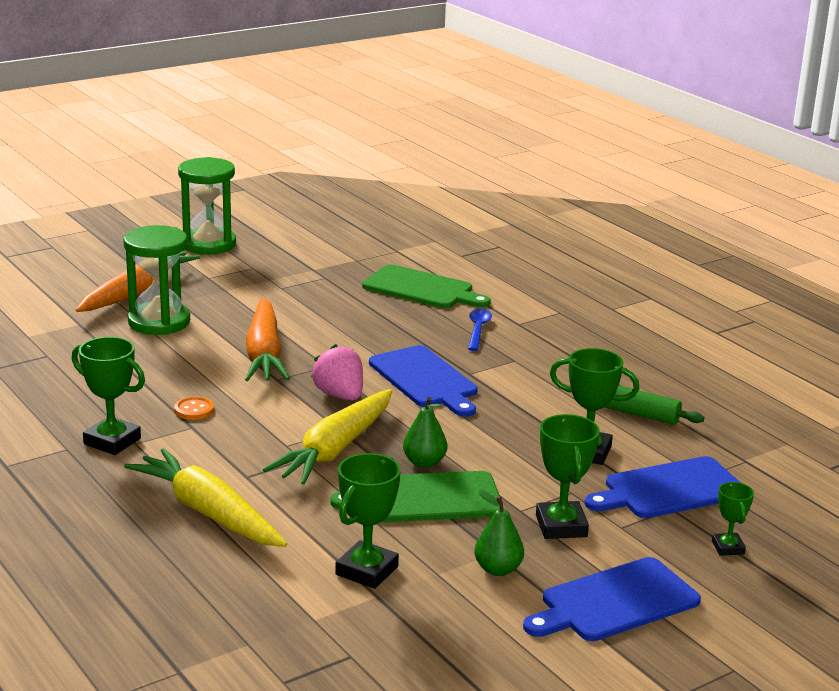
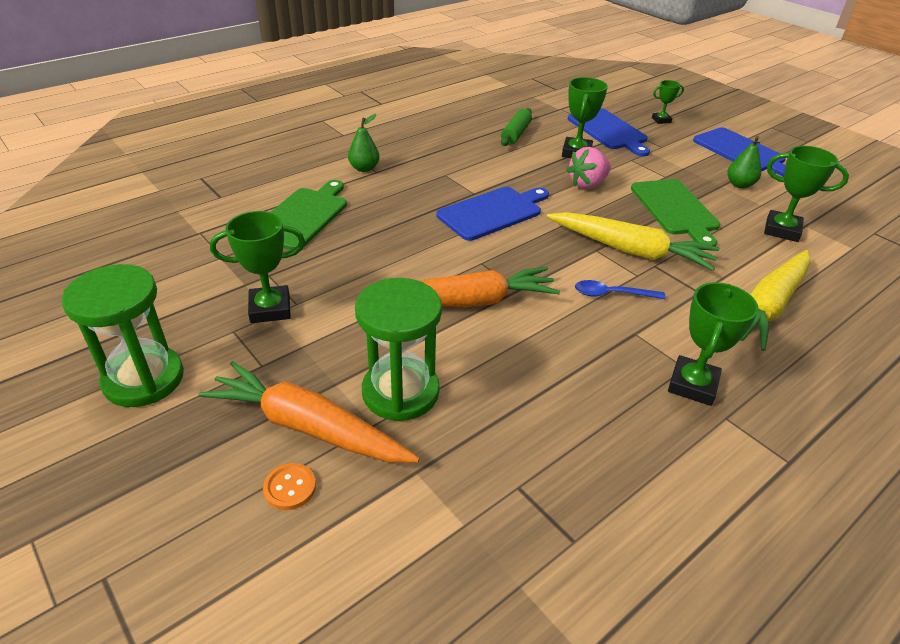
camera: 95 degrees left, 15 degrees up
(194, 410) = (602, 336): orange button -> orange button (290, 487)
(340, 395) = (537, 252): pink strawberry -> pink strawberry (587, 184)
(424, 462) = (626, 211): green pear -> green pear (364, 168)
(478, 330) = (391, 189): blue spoon -> blue spoon (612, 294)
(561, 526) = (674, 164): green trophy -> green trophy (270, 309)

